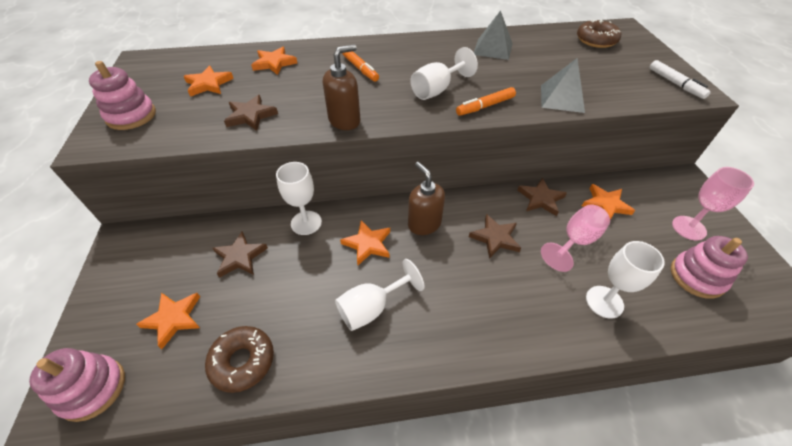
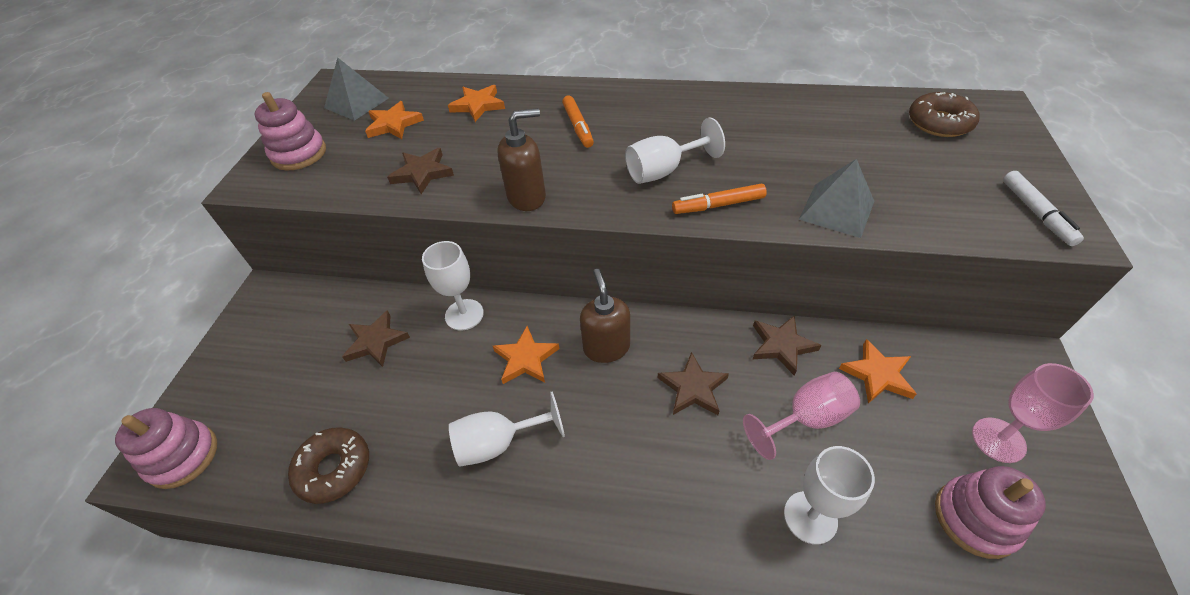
camera: 20 degrees right, 0 degrees up
(173, 318) = (283, 399): orange star -> none
(493, 49) = (771, 118): grey pyramid -> grey pyramid (356, 103)

